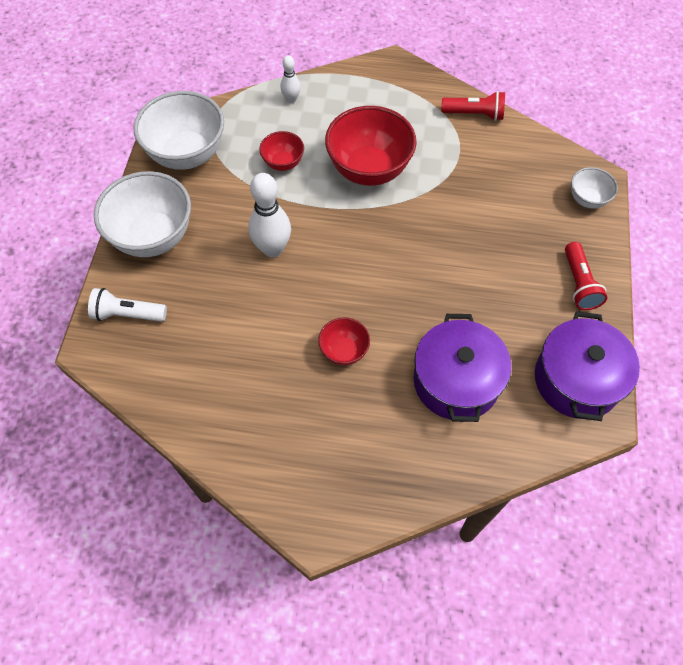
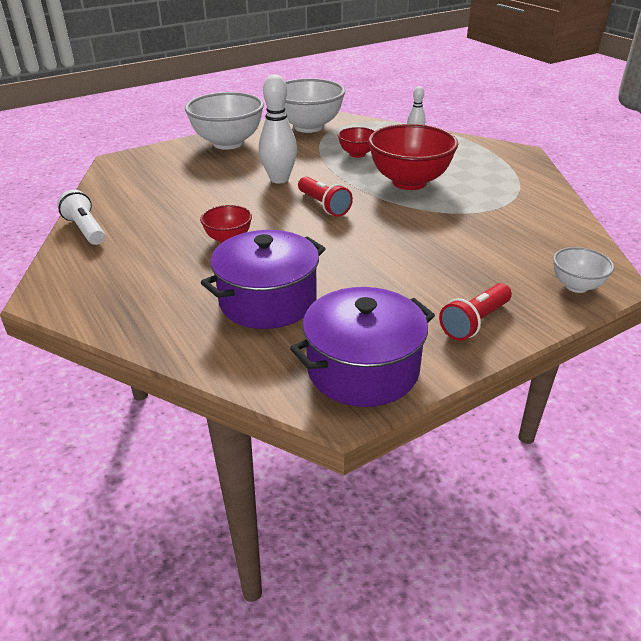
camera: 50 degrees right, 25 degrees down
(128, 314) = (157, 160): white flashlight -> white flashlight (86, 229)
(474, 114) = (547, 198): red flashlight -> red flashlight (323, 205)

